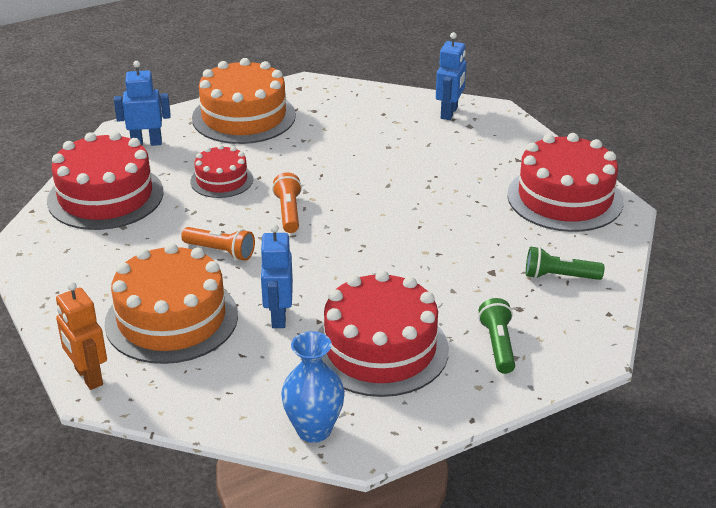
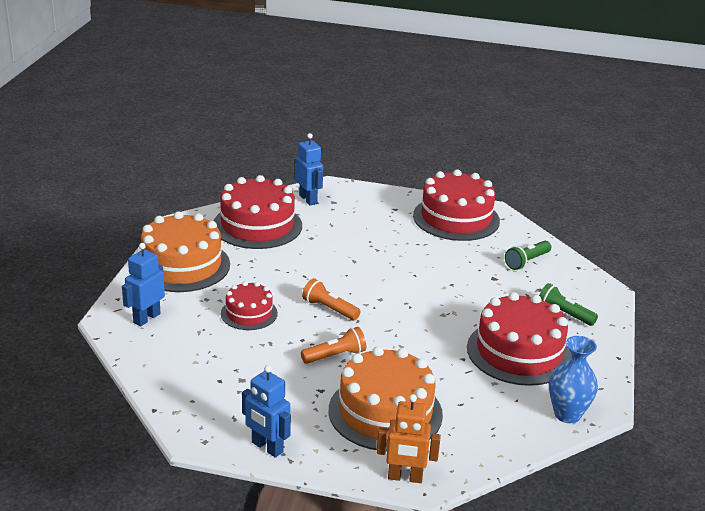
camera: 50 degrees left, 5 degrees down
(105, 196) = (190, 368): red cake -> red cake (257, 225)
(278, 316) = (439, 370): blue robot -> blue robot (267, 447)

